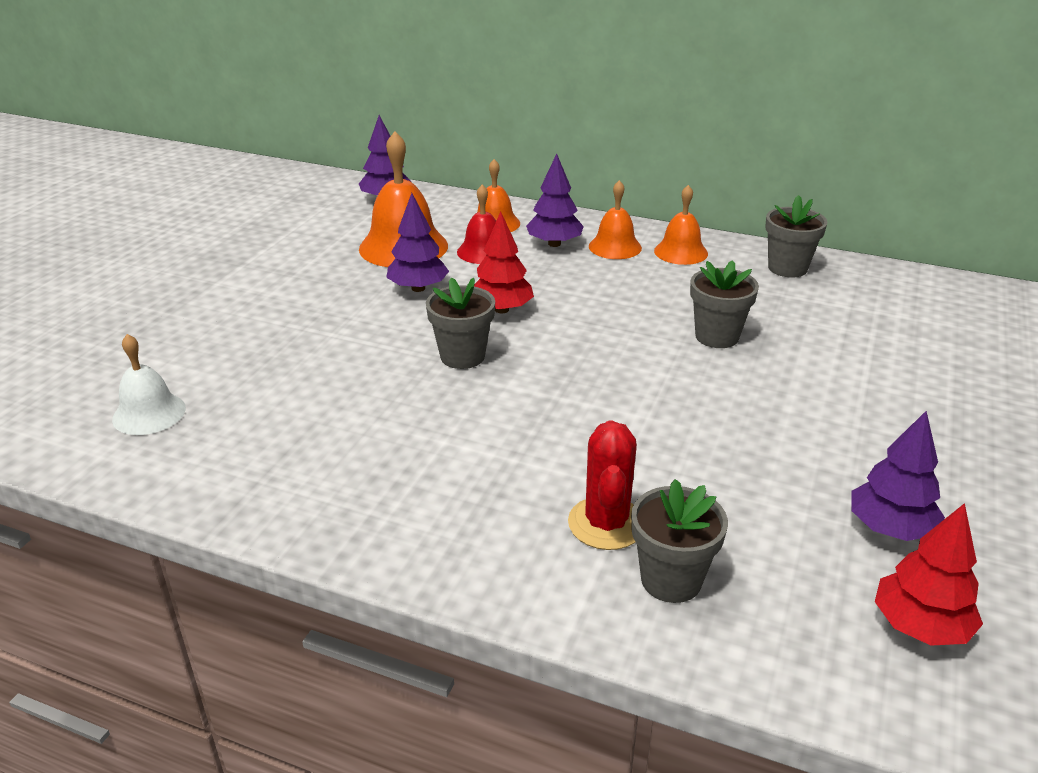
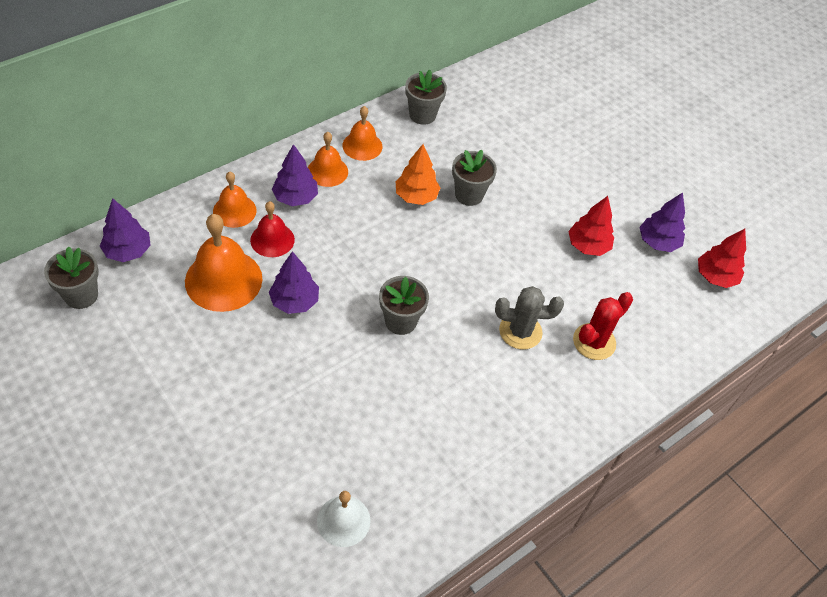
camera: 65 degrees left, 20 degrees up
(501, 309) = (360, 272): red tree -> red tree (587, 246)
(547, 448) = (520, 331): none -> grey cactus
(606, 523) = (594, 342): red cactus -> red cactus turned 75 degrees counterclockwise
(659, 305) = (416, 196): none -> orange tree
(671, 580) = (645, 341): grey flower pot -> grey flower pot (81, 295)

